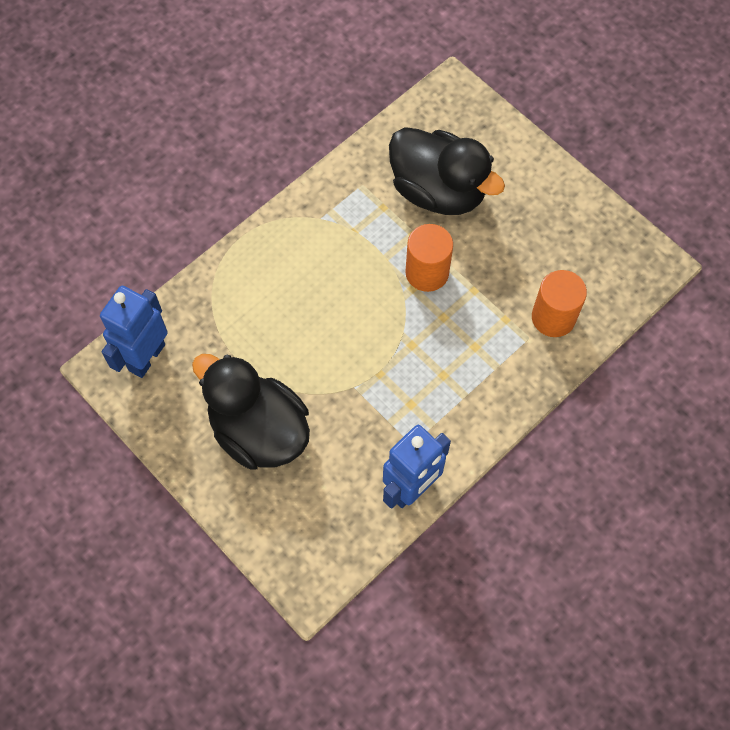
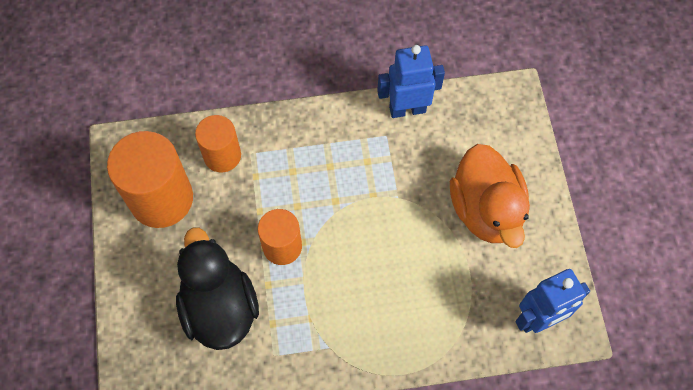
camera: 145 degrees left, 0 degrees up
(258, 430) = (486, 210): black duck -> orange duck
(571, 243) = (161, 199): none -> orange cylinder

